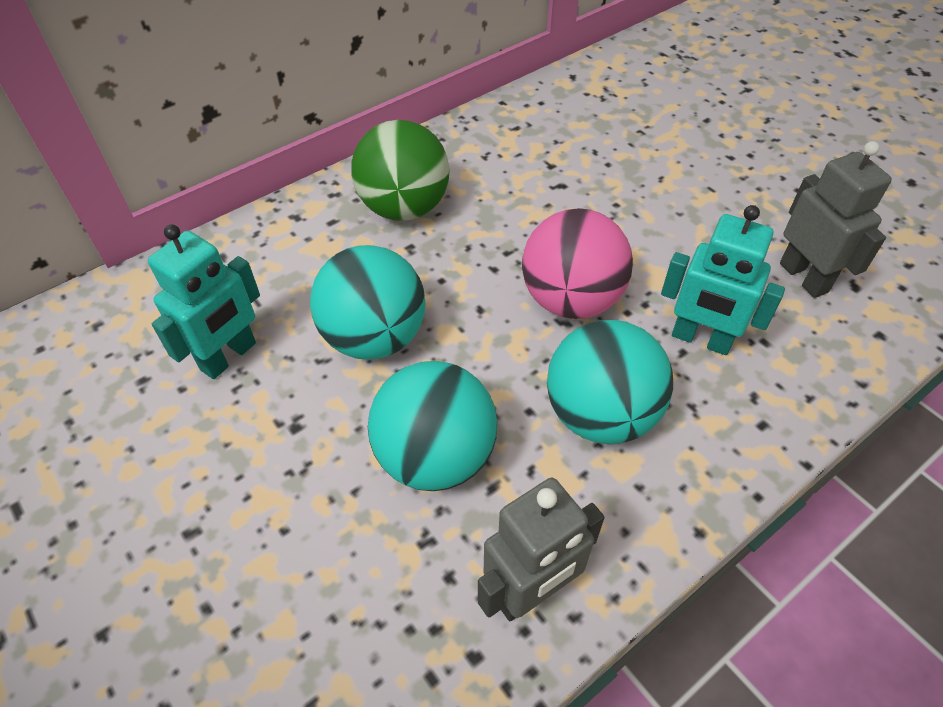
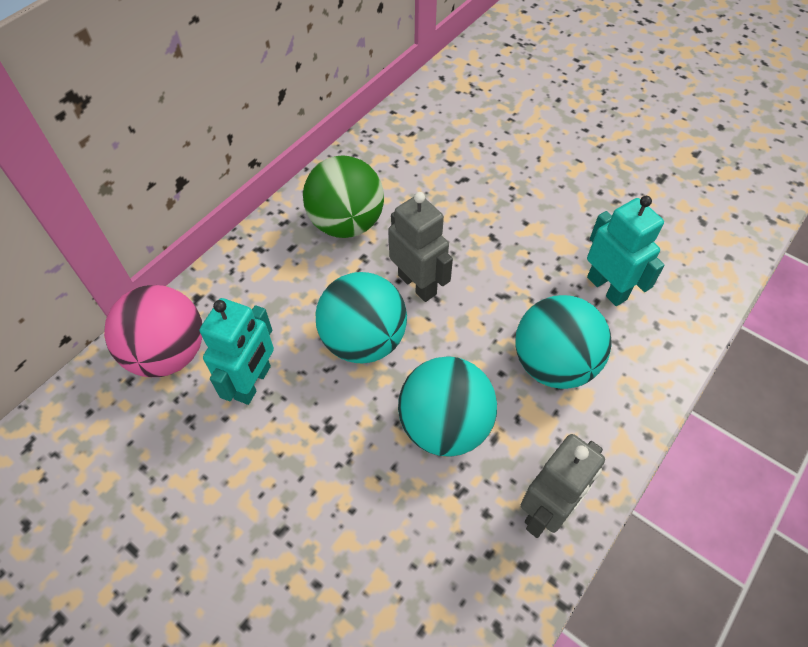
camera: 15 degrees left, 5 degrees up
(571, 300) = (503, 276): pink ball -> pink ball (168, 353)
(701, 339) = (607, 288): turquoise robot -> turquoise robot turned 135 degrees counterclockwise
(804, 277) = (666, 222): grey robot -> grey robot (417, 284)

